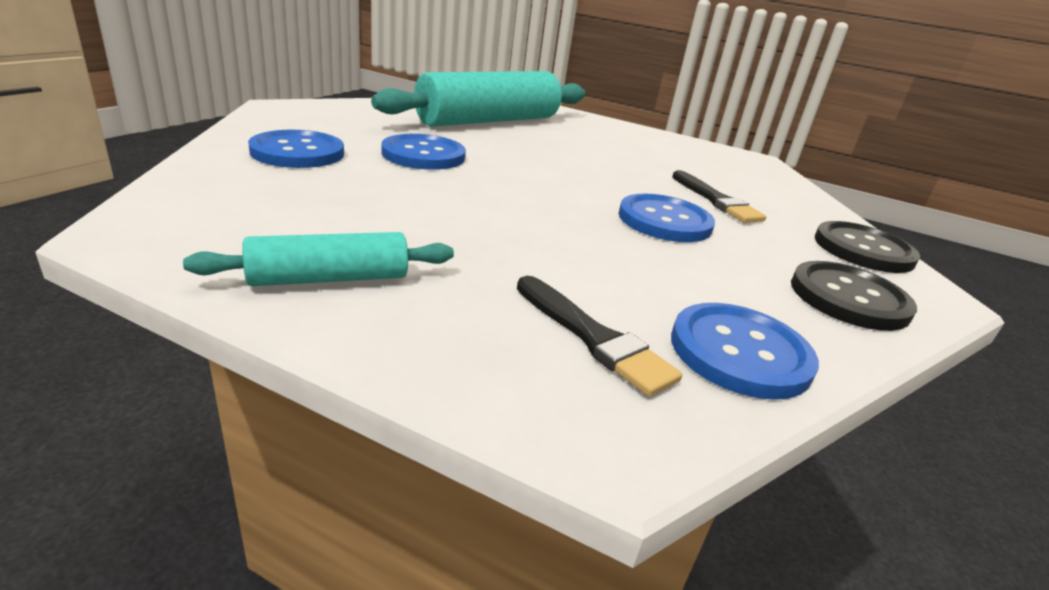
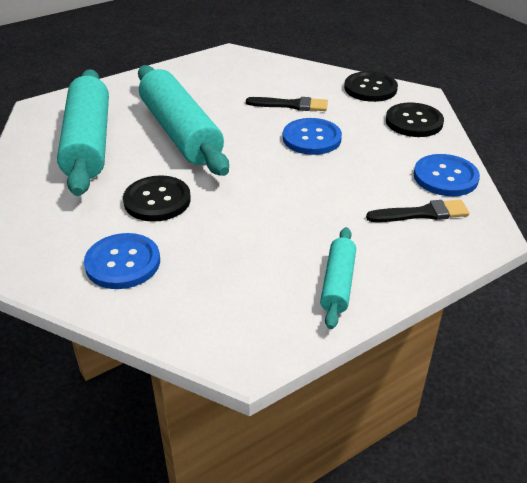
camera: 55 degrees left, 10 degrees up
(423, 155) = (157, 200): blue button -> black button
(562, 152) = (180, 132): none -> turquoise rolling pin

